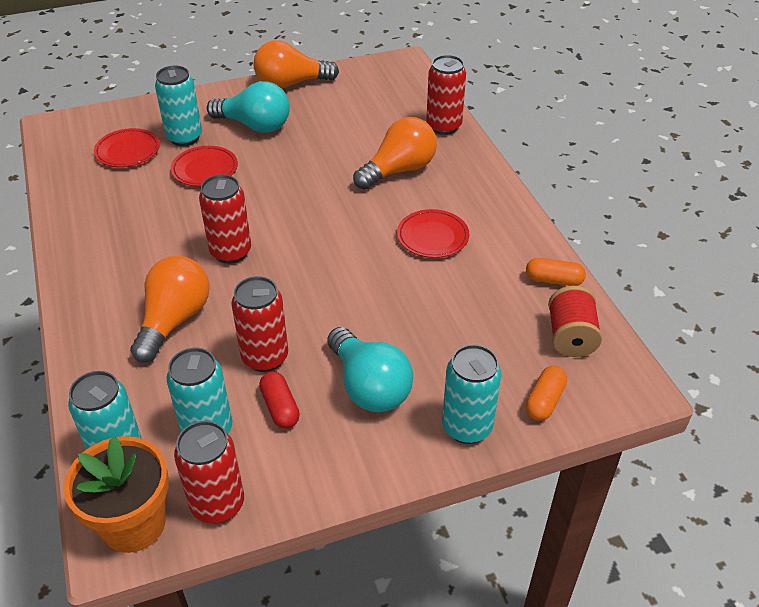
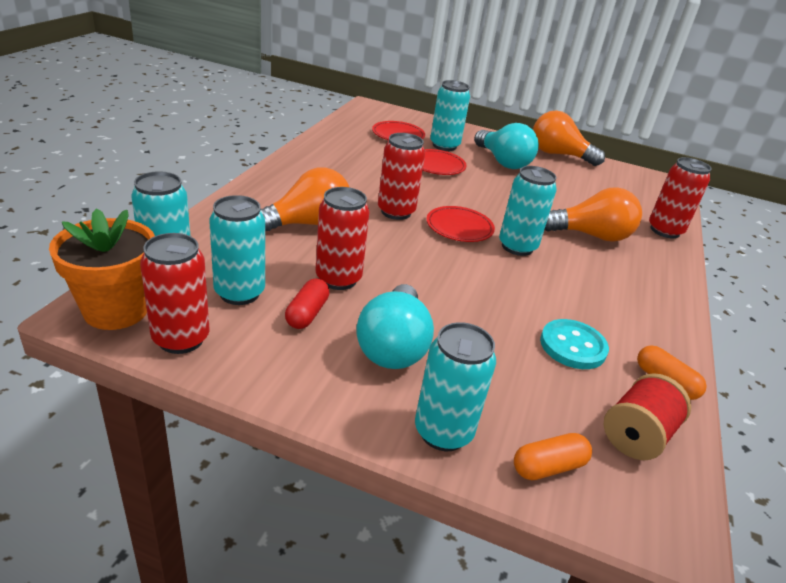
camera: 35 degrees right, 10 degrees down
(359, 222) = (517, 247): none -> turquoise can
(432, 237) = (572, 288): red plate -> red plate (459, 227)
(478, 293) = (573, 346): none -> turquoise button

